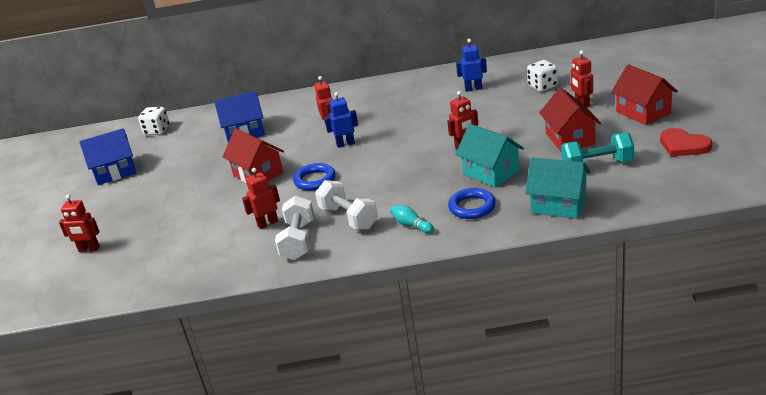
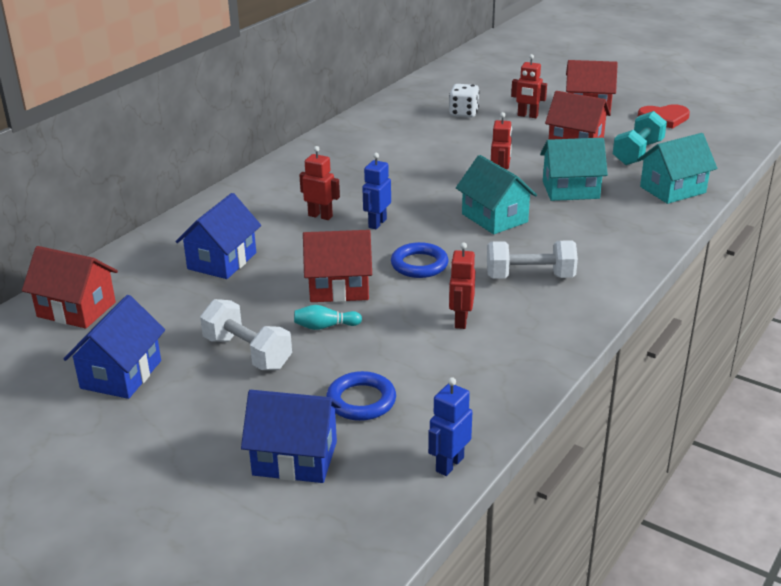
camera: 55 degrees left, 0 degrees up
(89, 249) = (295, 458): red robot -> blue house
(157, 131) = (76, 309): white dice -> red house
(298, 240) = (527, 317): white dumbbell -> white dumbbell (247, 353)
(408, 170) = (494, 218): none -> turquoise house
(411, 225) = (598, 255): turquoise bowling pin -> turquoise bowling pin (325, 326)
(472, 207) = (614, 220): blue ring -> blue ring (361, 401)
(473, 89) = (402, 135): blue robot -> blue robot (449, 464)

